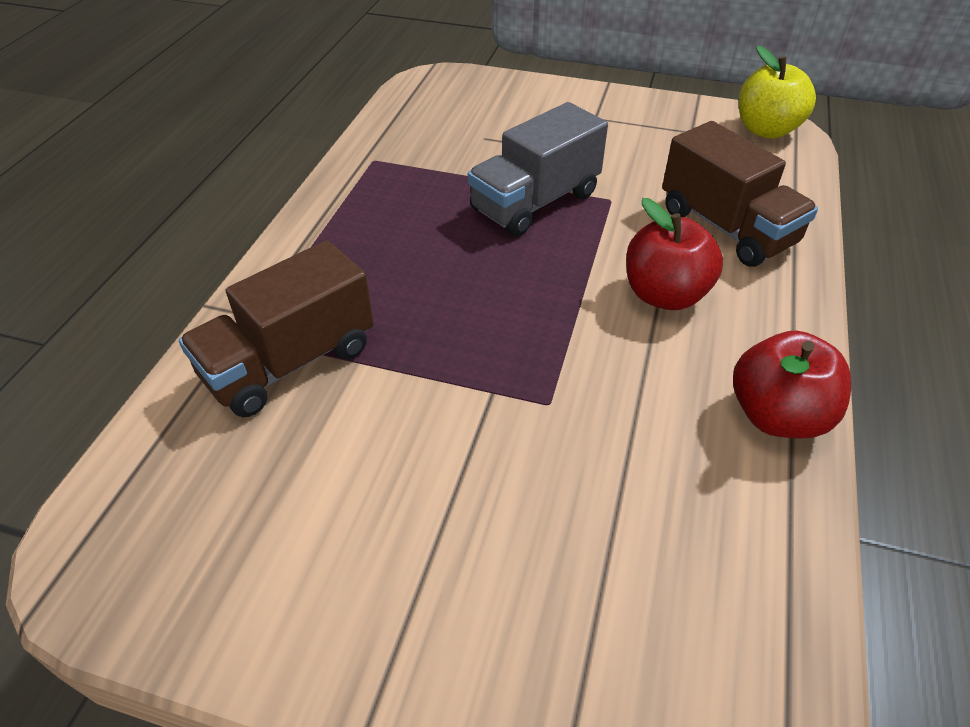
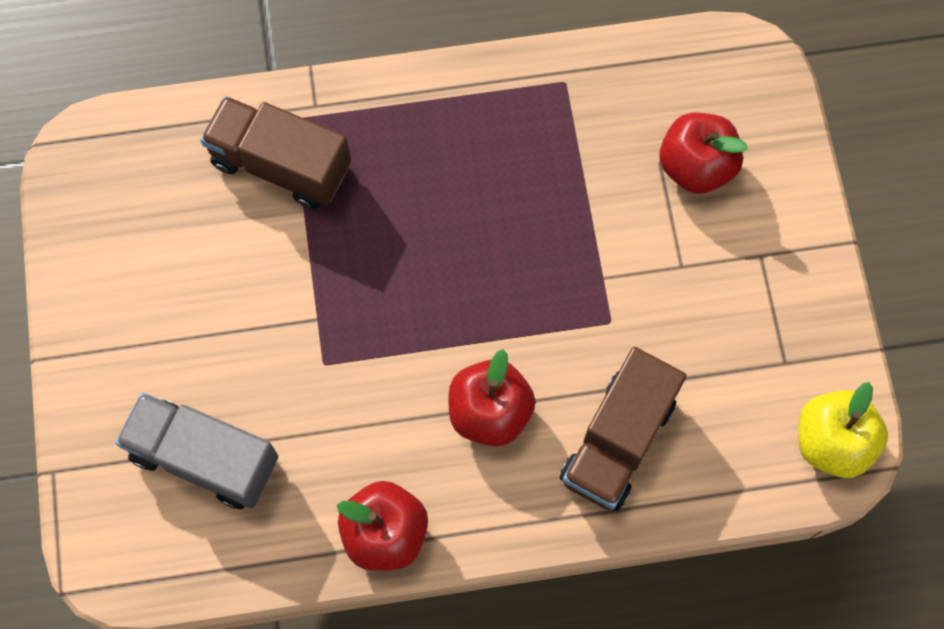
camera: 65 degrees right, 25 degrees up
(501, 123) = (695, 167): none -> red apple
(535, 202) = (571, 255): grey truck -> grey truck (204, 457)

